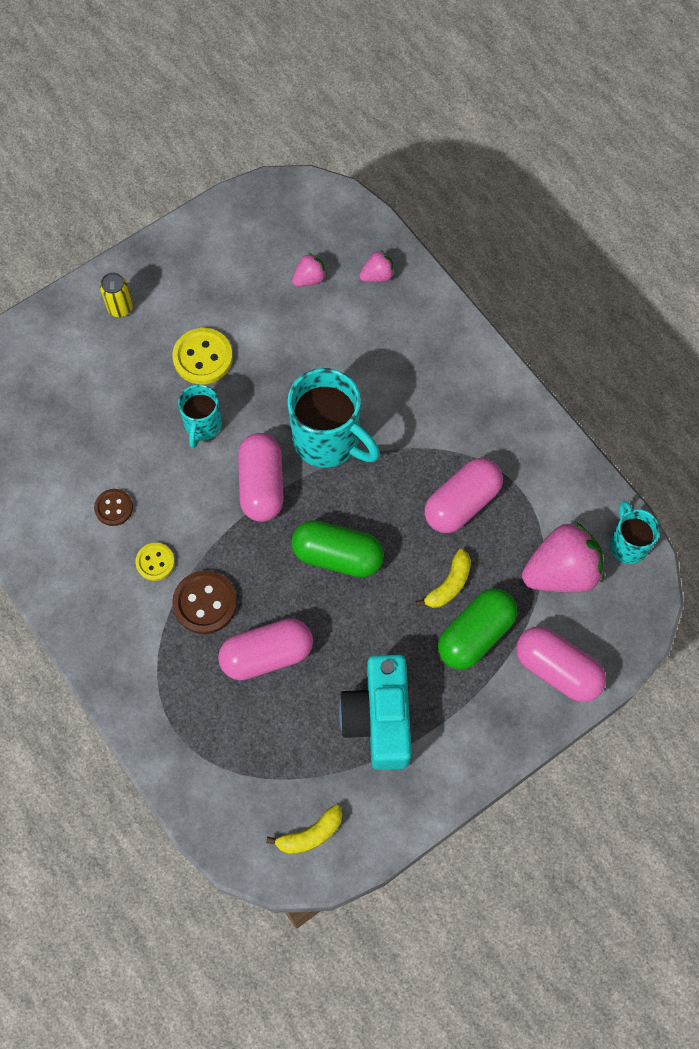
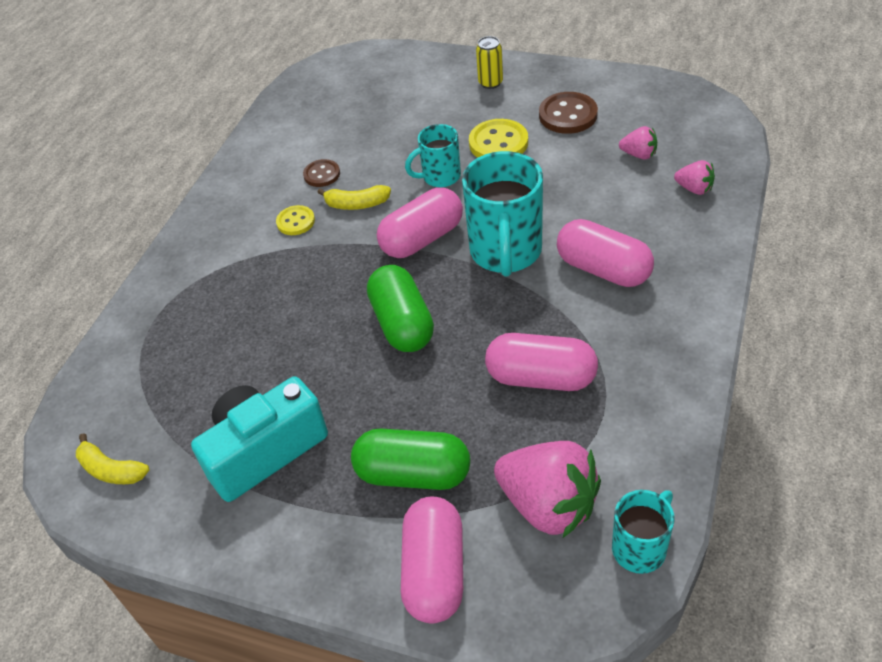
camera: 60 degrees right, 20 degrees down
(205, 603) = (284, 269): brown button -> brown button (568, 115)
(267, 655) = (267, 335): pink capsule -> pink capsule (603, 269)
(449, 584) = (447, 420): yellow banana -> yellow banana (357, 204)

